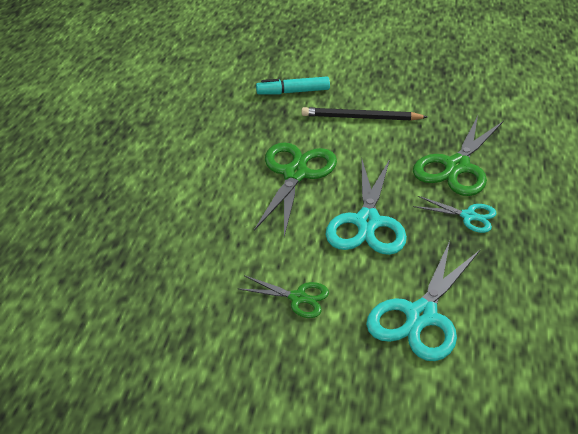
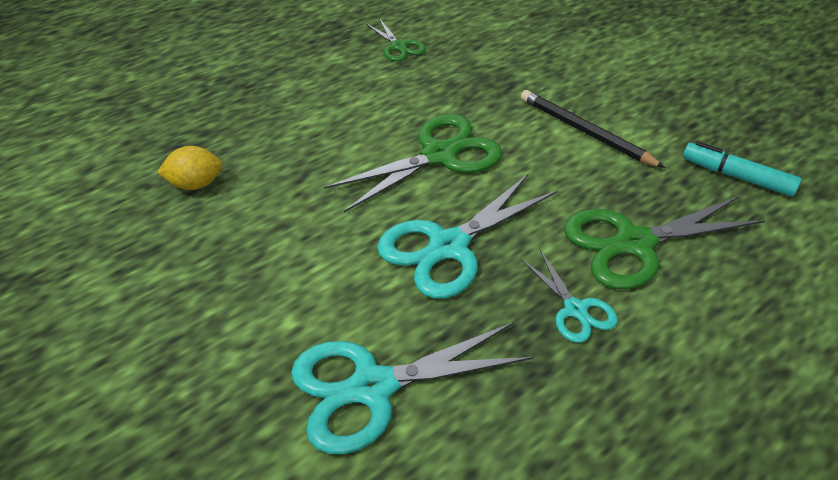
camera: 40 degrees right, 5 degrees up
(159, 277) = (195, 184): none -> yellow lemon
(293, 92) = (543, 72): turquoise marker -> turquoise marker (736, 176)
(298, 298) = (280, 281): green scissors -> green scissors (398, 46)

